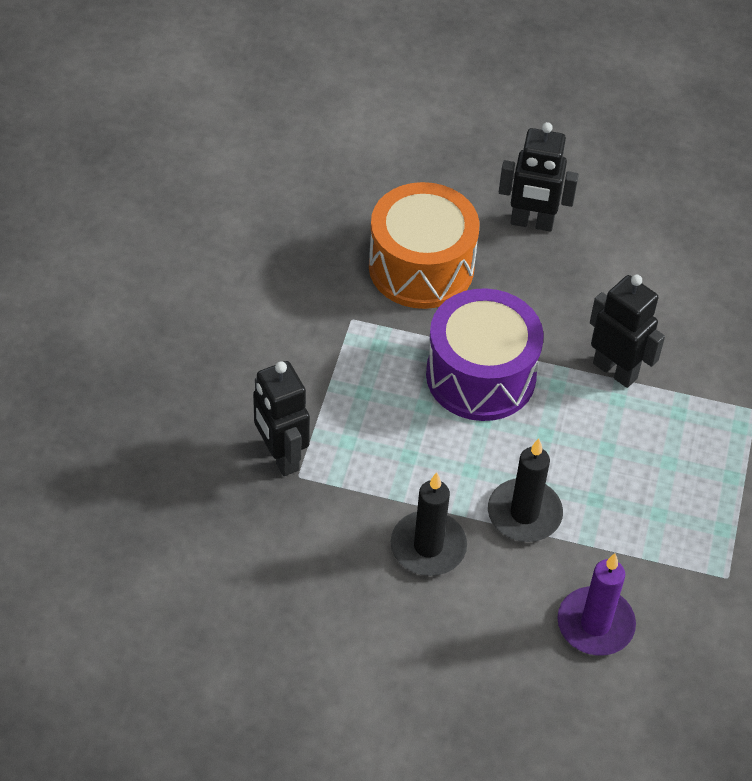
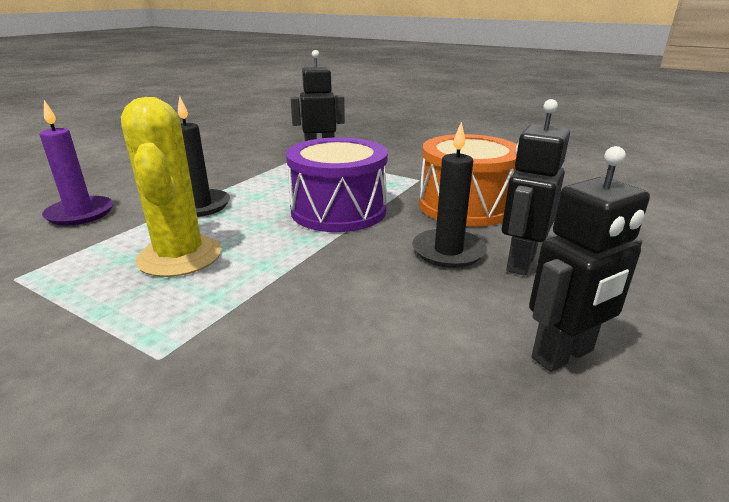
camera: 110 degrees right, 25 degrees down
(428, 546) = (214, 176): black candle -> black candle (448, 251)
(615, 370) = (298, 270): black robot -> black robot (563, 355)
(635, 469) = (180, 256): none -> yellow cactus

